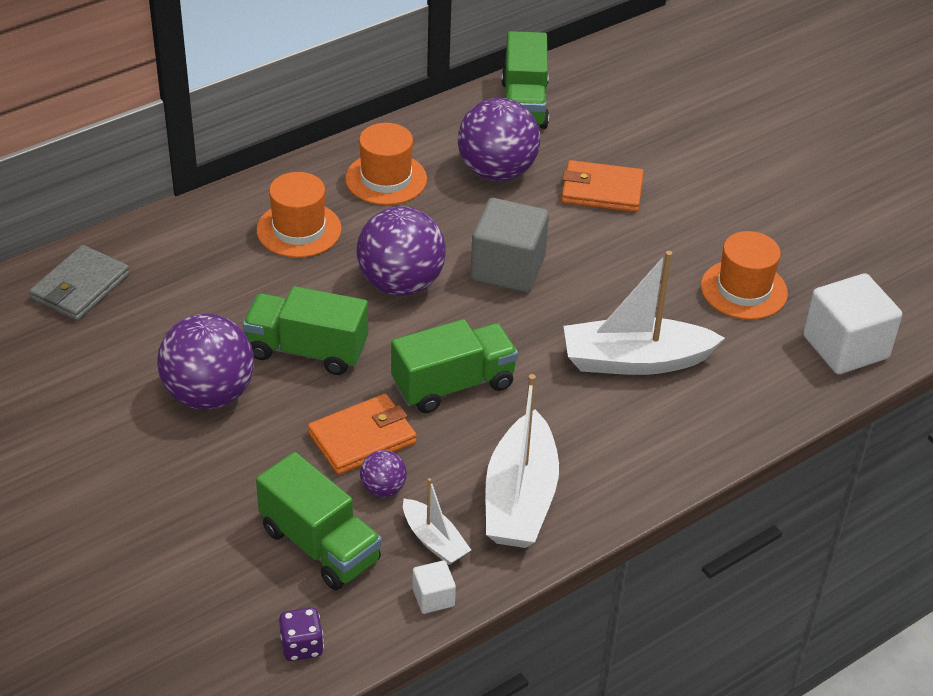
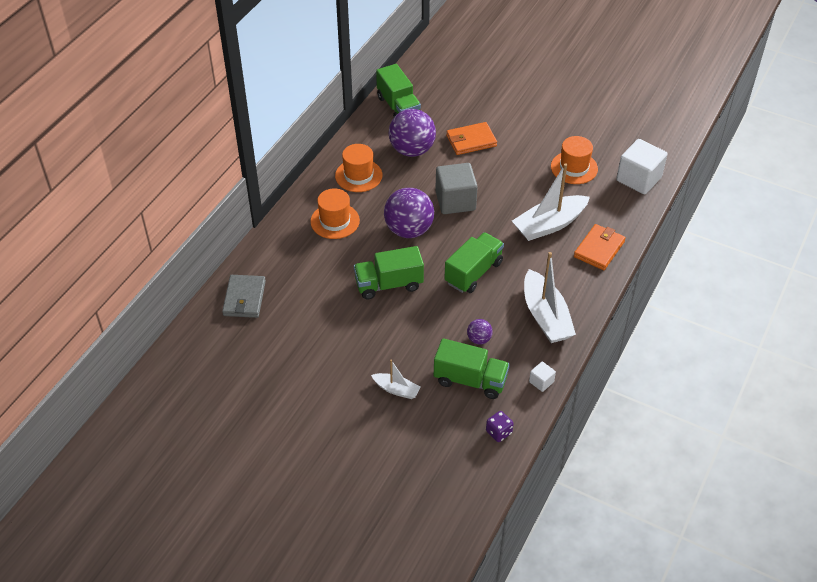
camera: 25 degrees left, 5 degrees up
(209, 394) = (357, 328): purple ball -> none
(362, 438) = (450, 318): orange wallet -> orange wallet (599, 249)
(434, 540) = (521, 354): white boat -> white boat (396, 390)

